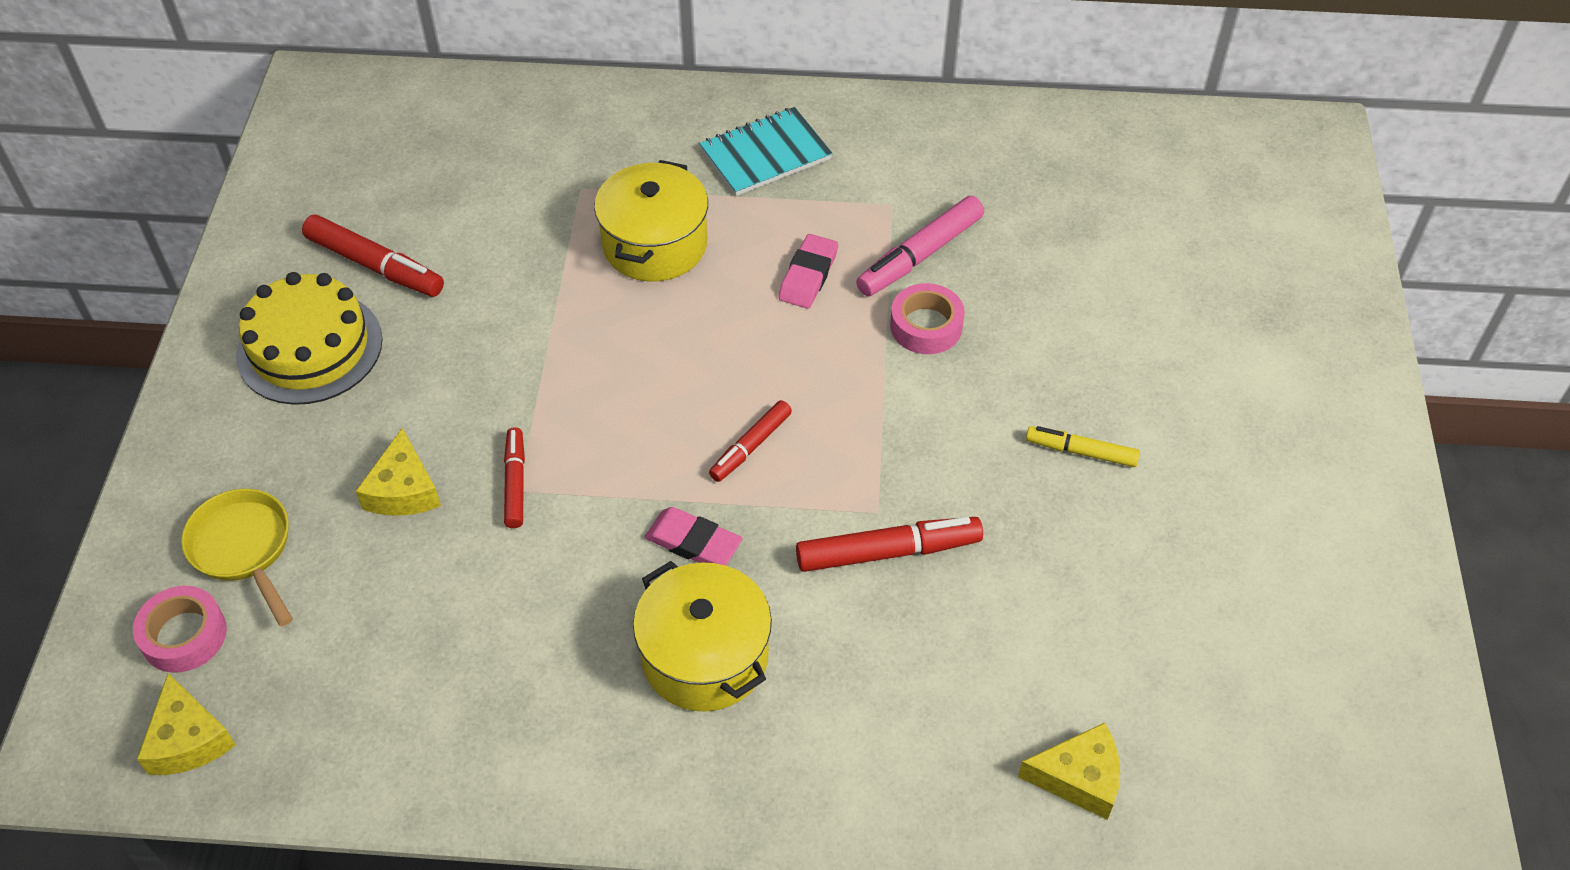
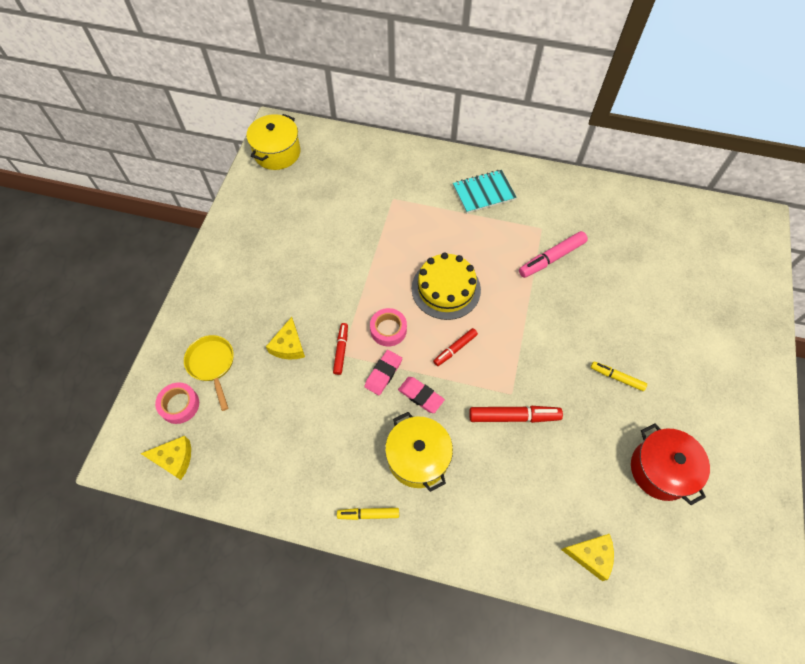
camera: 10 degrees right, 10 degrees up
(188, 739) = (174, 459): yellow cheese -> yellow cheese turned 75 degrees counterclockwise
(309, 347) = (256, 264): yellow cake -> yellow cake (446, 289)
(375, 265) = (291, 225): red marker -> none
(619, 777) = (368, 514): none -> yellow marker
(655, 244) = (424, 233): yellow pot -> yellow pot (277, 152)
(808, 276) = (495, 261): pink eraser -> pink eraser (383, 374)
(926, 326) = (549, 297): pink tape -> pink tape (388, 330)
(1191, 603) = (660, 470): none -> red pot

